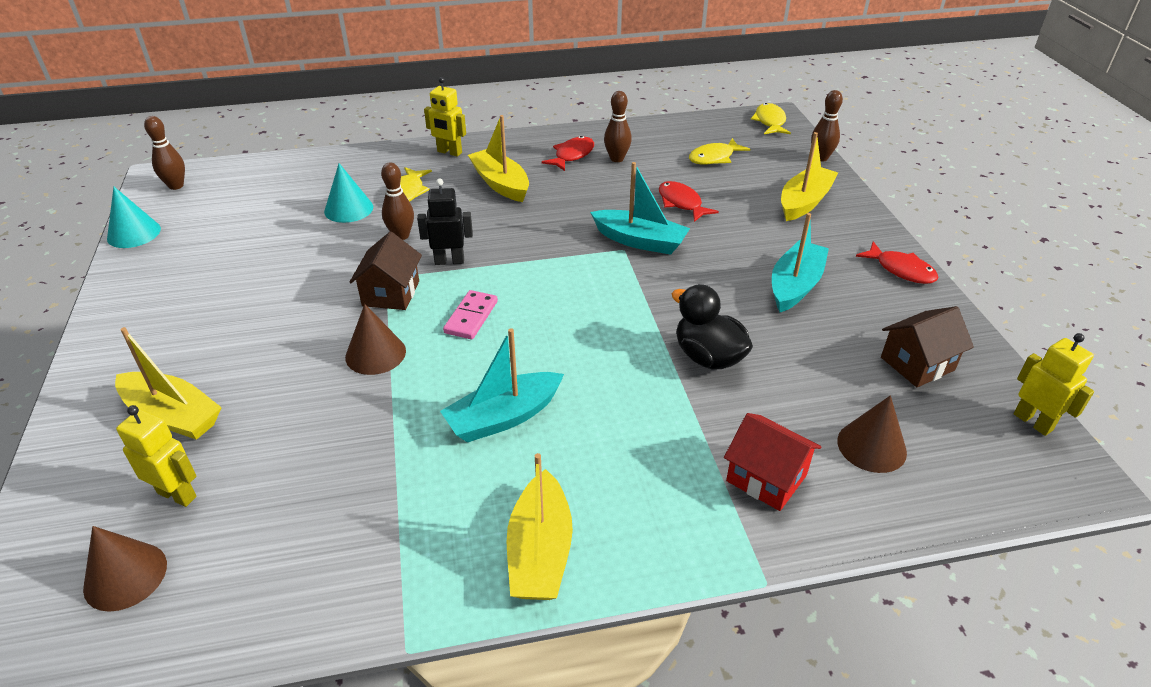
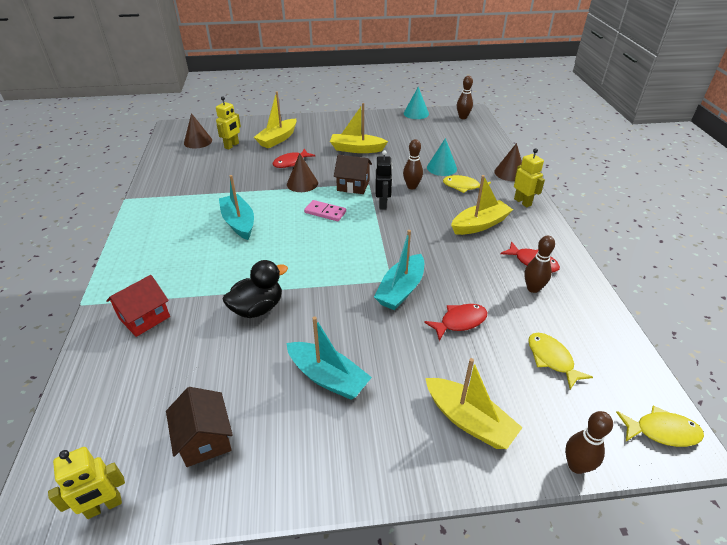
camera: 95 degrees right, 0 degrees up
(449, 152) = (522, 202): yellow robot -> yellow robot turned 120 degrees clockwise
(540, 551) = (148, 232): yellow boat -> yellow boat (357, 149)
(871, 446) = (139, 378): brown cone -> brown cone (509, 173)
(901, 270) = (338, 476): red fish -> red fish (291, 162)

